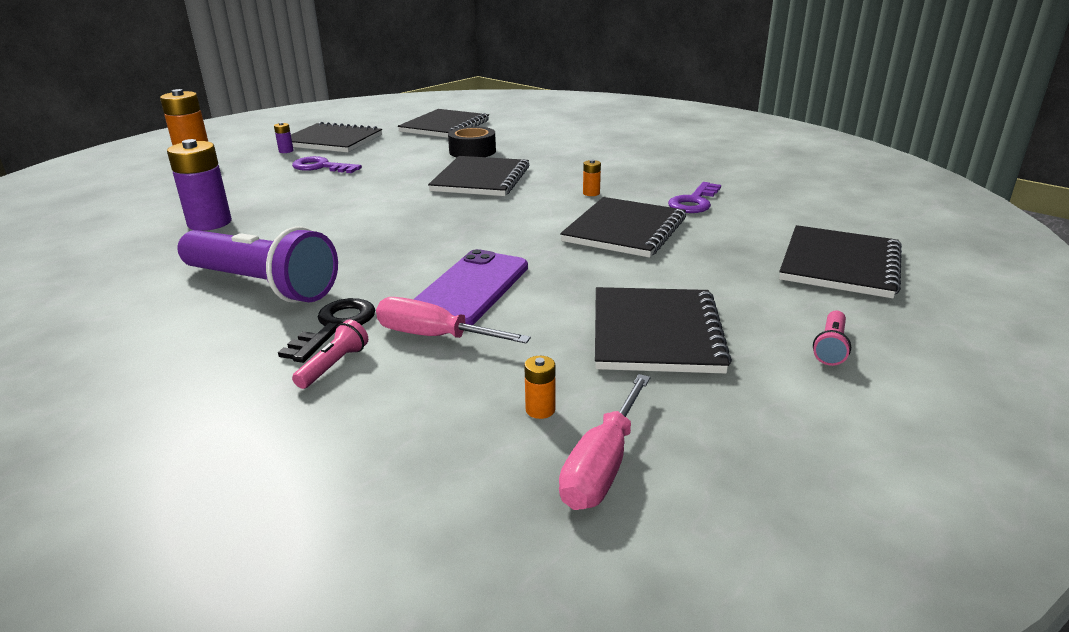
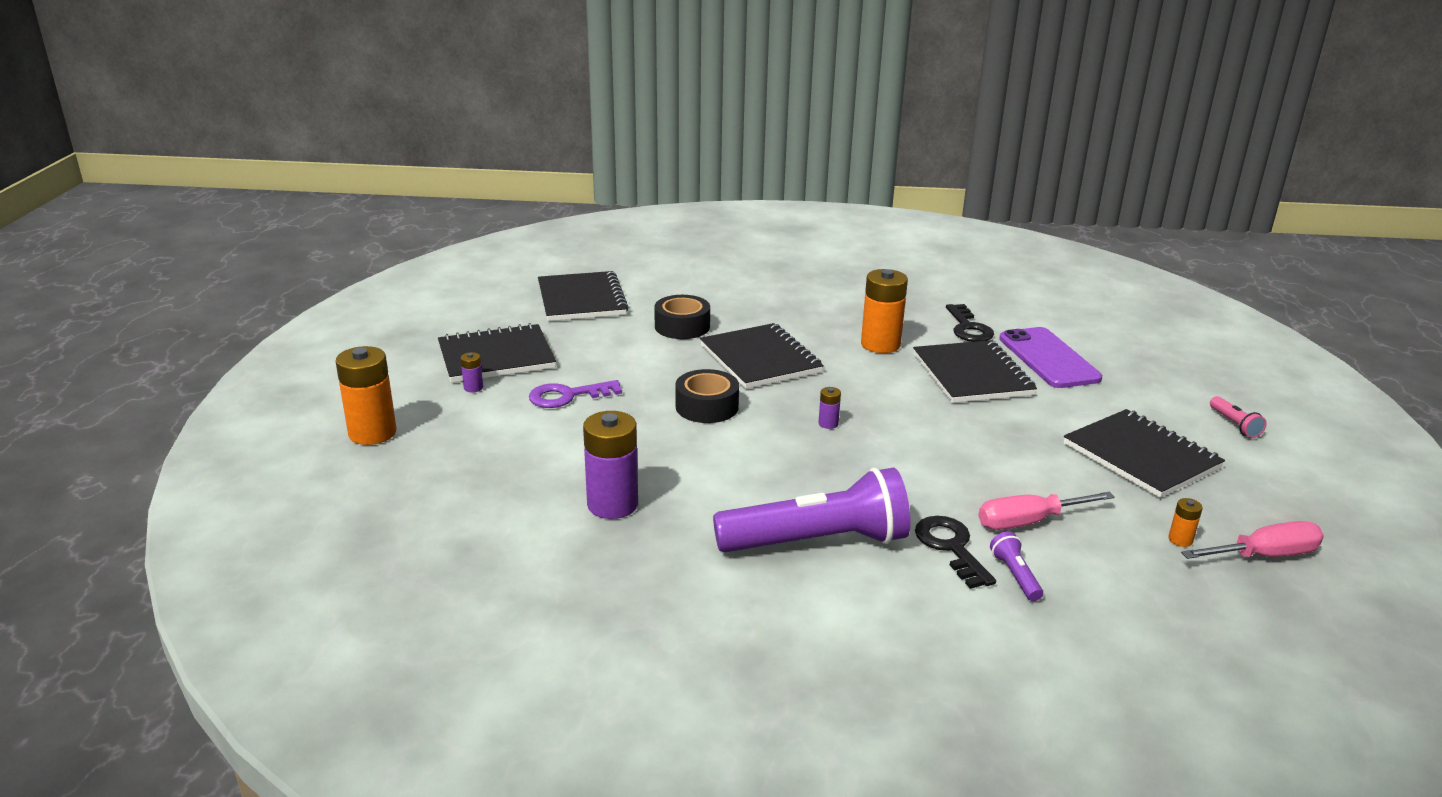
camera: 40 degrees left, 0 degrees up
(334, 365) = (1015, 575): pink flashlight -> purple flashlight
(384, 193) = (707, 406): none -> black tape
(438, 225) = (828, 424): none -> purple battery
(470, 289) = (973, 473): purple phone -> purple phone (1048, 358)
(591, 193) = (880, 344): orange battery -> orange battery, size x2.26
(602, 466) = (1264, 555): pink screwdriver -> pink screwdriver turned 90 degrees counterclockwise
(694, 202) = (968, 328): purple key -> black key
(840, 264) = (1143, 356): black notebook -> none

